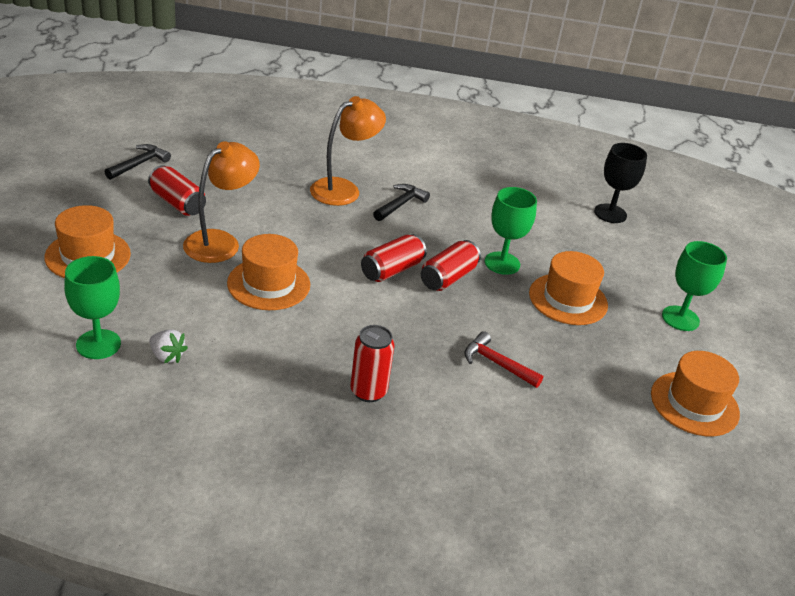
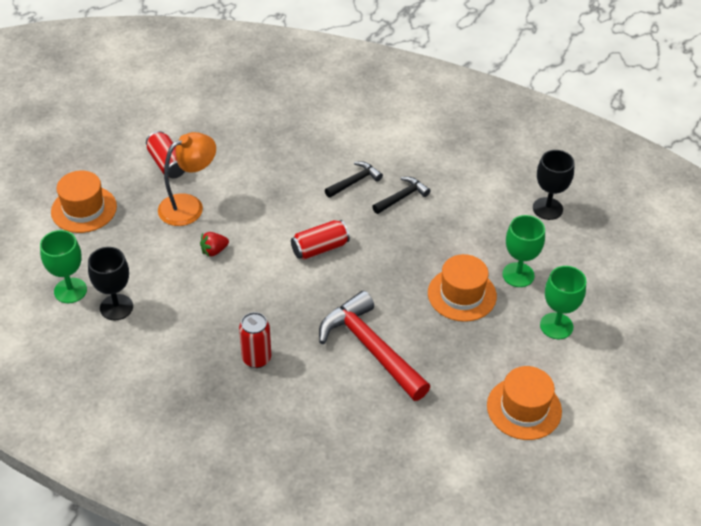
camera: 20 degrees right, 10 degrees up
(139, 164) = (148, 121): black hammer -> black hammer (402, 197)
(167, 356) = (116, 307): white strawberry -> black goblet
(268, 284) = (214, 251): orange hat -> red strawberry
(343, 189) = (311, 161): orange lamp -> none
(448, 277) = (365, 261): red can -> none
(497, 363) = (370, 348): red hammer -> red hammer, size x1.96
(502, 263) = (419, 252): green goblet -> green goblet (518, 275)

